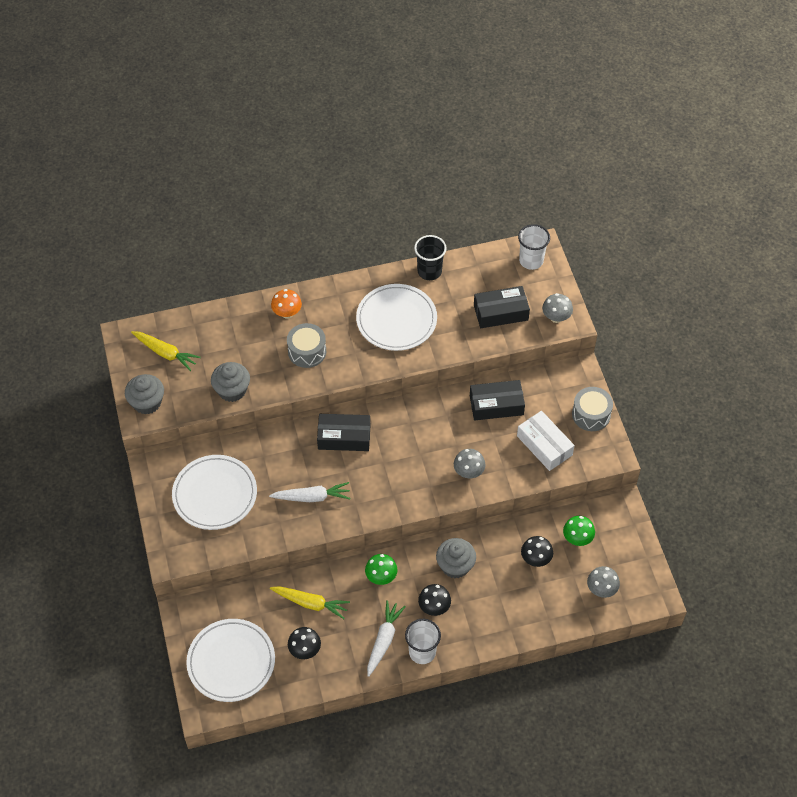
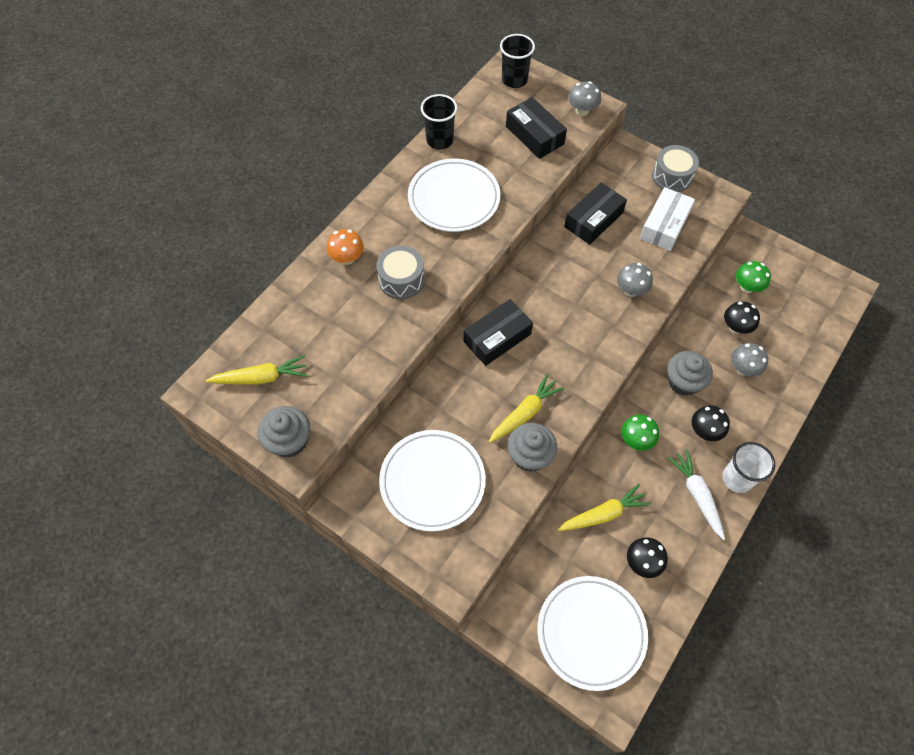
camera: 40 degrees left, 5 degrees up
(232, 390) = (365, 366): grey cupcake -> grey cupcake (530, 455)
(312, 497) = (525, 413): white carrot -> yellow carrot
(500, 312) = (534, 135): black box -> black box turned 75 degrees counterclockwise
(531, 261) = (514, 80): white cup -> black cup
(544, 445) = (664, 225): white box -> white box turned 75 degrees counterclockwise
(601, 589) = (807, 313): grey mushroom -> grey mushroom (743, 368)

